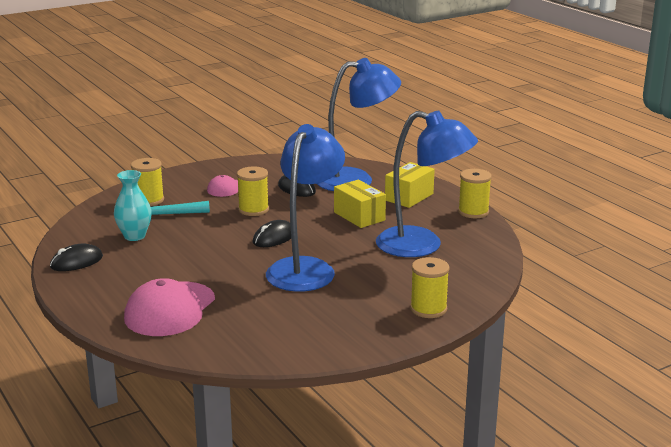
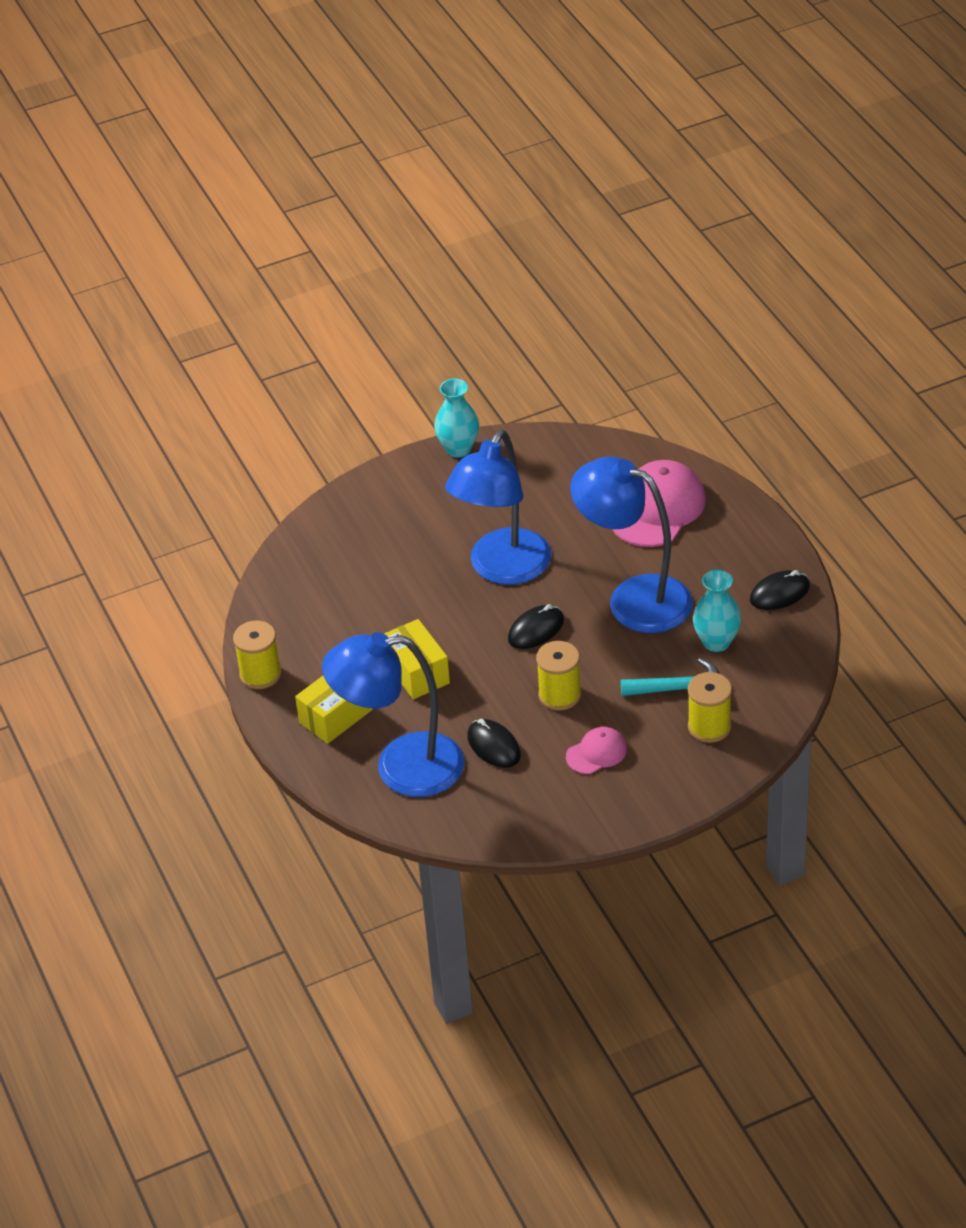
camera: 170 degrees left, 20 degrees up
(365, 347) = (458, 449): none -> turquoise vase
(422, 245) = (352, 605): blue lamp -> blue lamp (634, 598)
(428, 309) = (380, 497): yellow spool -> none

